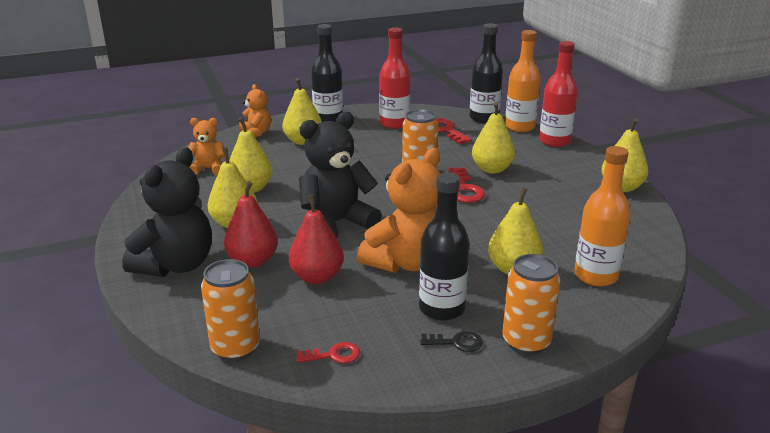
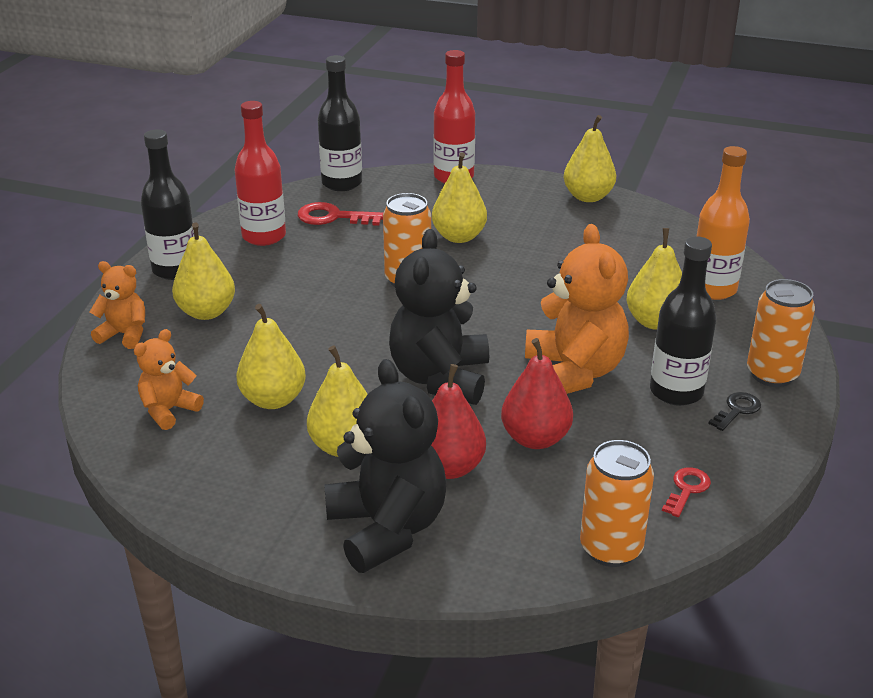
camera: 50 degrees left, 5 degrees up
(464, 189) = (477, 272): red key -> none
(520, 127) = (394, 176): orange bottle -> none

